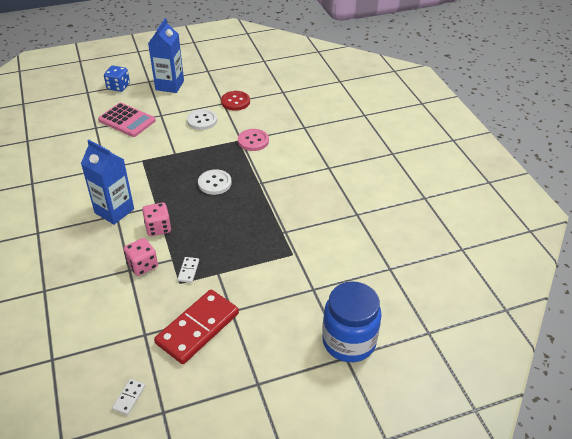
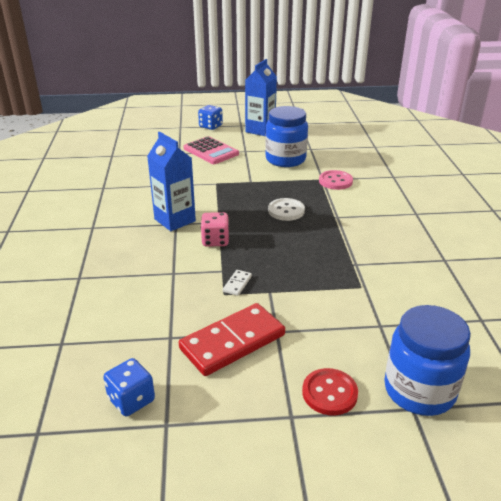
camera: 15 degrees right, 10 degrees down
(129, 397) = (131, 400): white domino -> blue dice
(142, 265) = (188, 271): pink dice -> none
(202, 120) = (285, 159): white button -> blue jar
(235, 102) = (323, 149): red button -> red button (329, 393)

